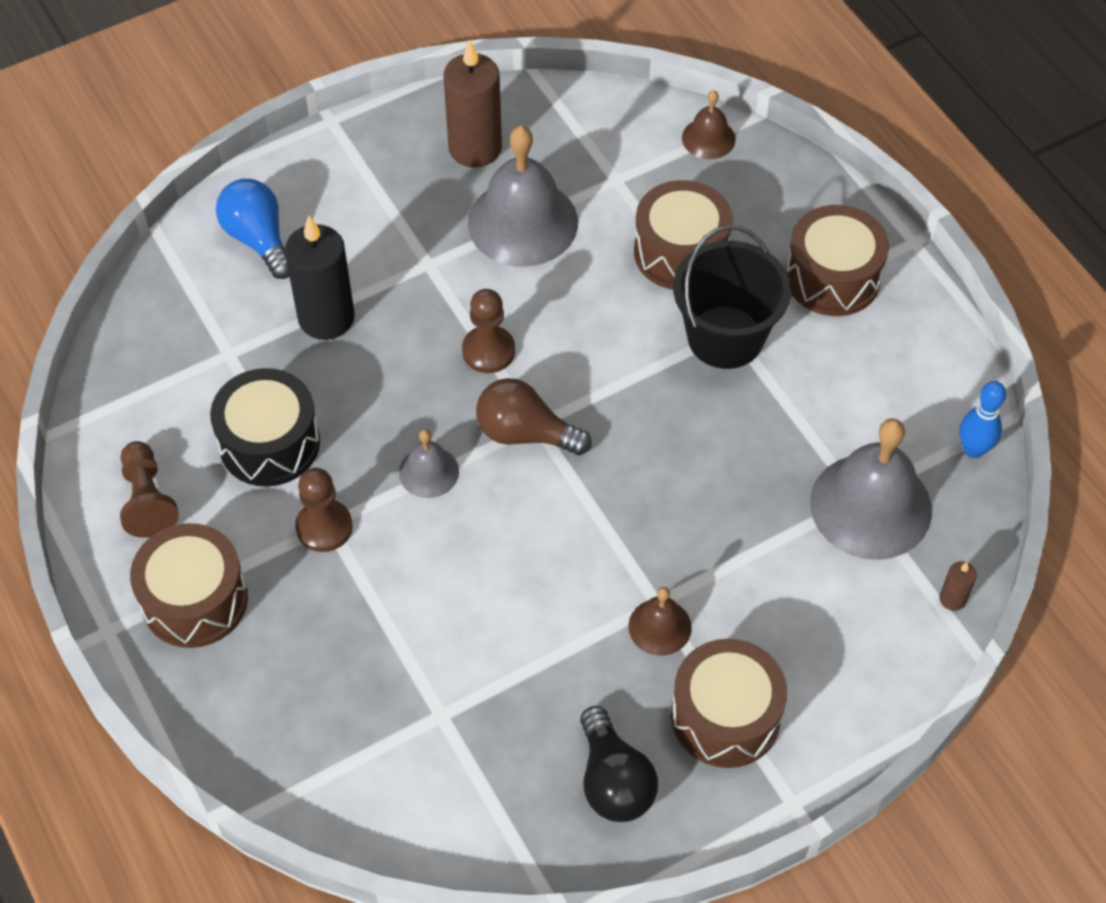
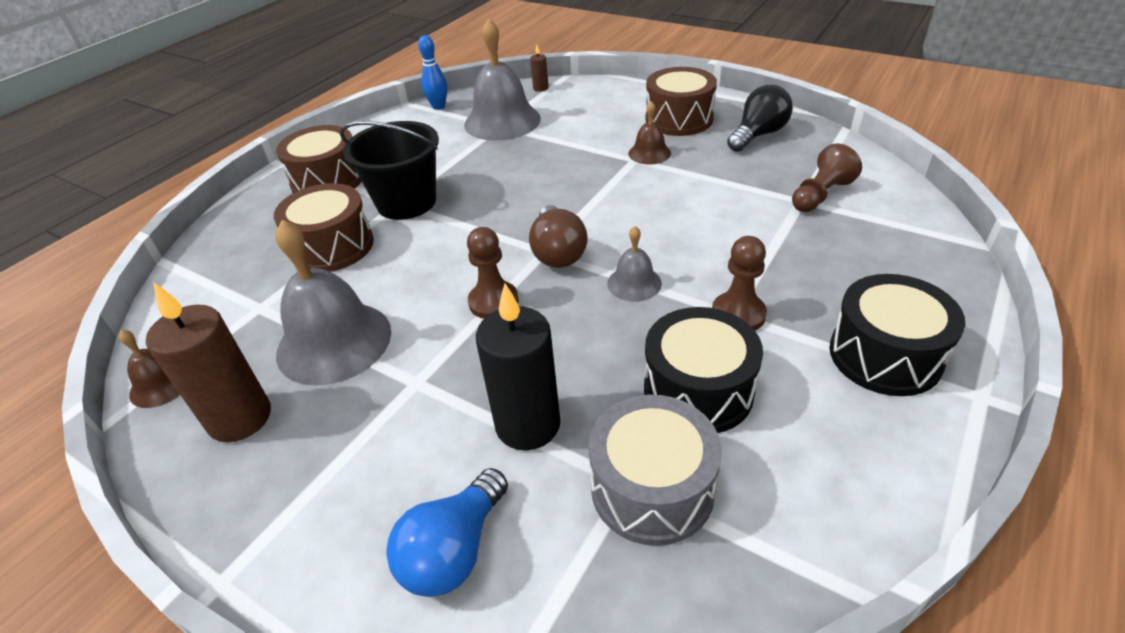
camera: 115 degrees left, 15 degrees down
(147, 500) = (844, 447): brown pawn -> brown pawn (820, 195)
(195, 600) = (885, 355): brown drum -> black drum
(214, 364) = (652, 488): none -> grey drum
(708, 138) = (194, 276): brown bell -> brown bell (161, 384)

